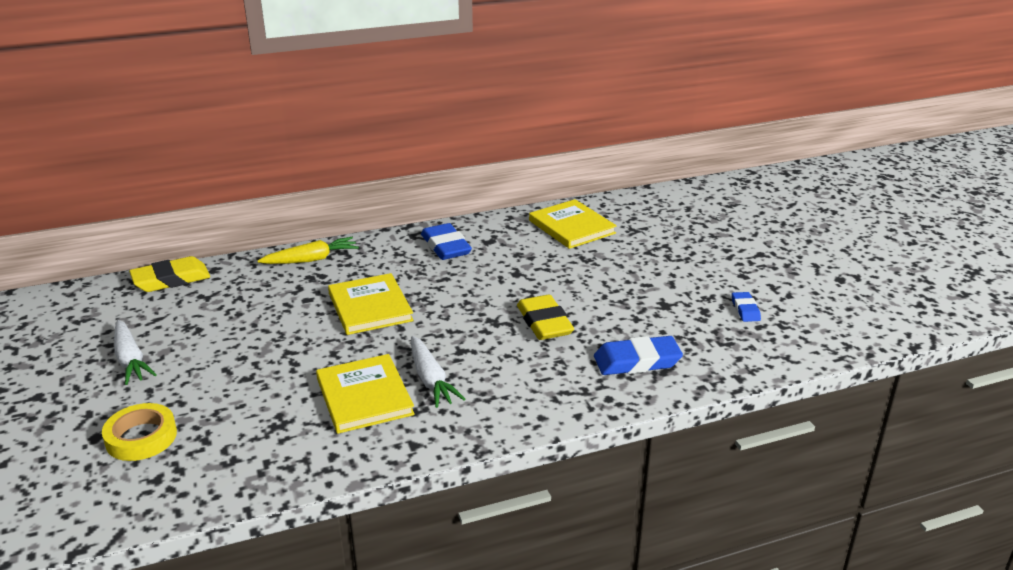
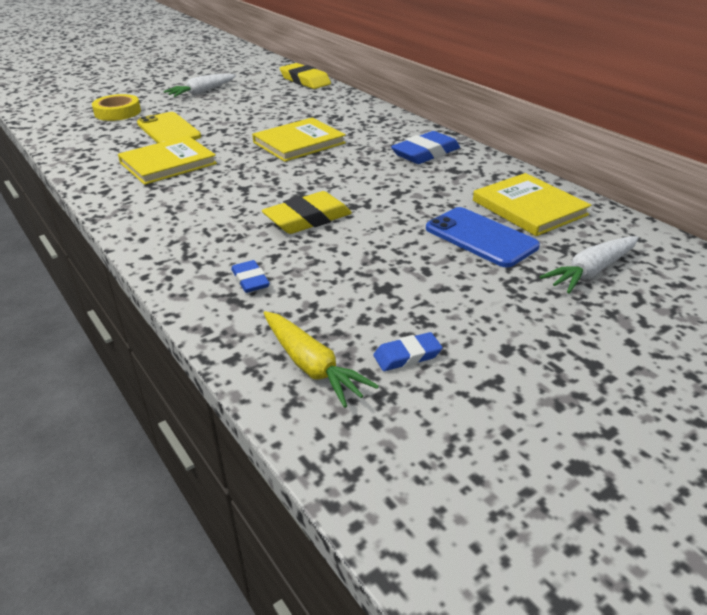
camera: 75 degrees right, 5 degrees up
(255, 393) = (168, 130): none -> yellow phone
(311, 259) = (362, 111): yellow carrot -> yellow carrot (311, 366)
(431, 379) = (195, 183): white carrot -> white carrot (591, 271)
(572, 227) = (529, 207): yellow book -> yellow book turned 75 degrees counterclockwise
(608, 254) = (481, 237): none -> blue phone
(637, 361) = (250, 280): blue eraser -> blue eraser, size x0.56

